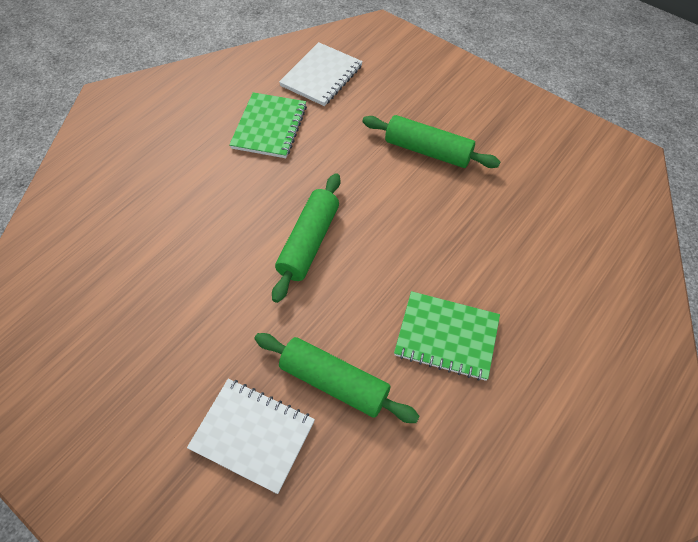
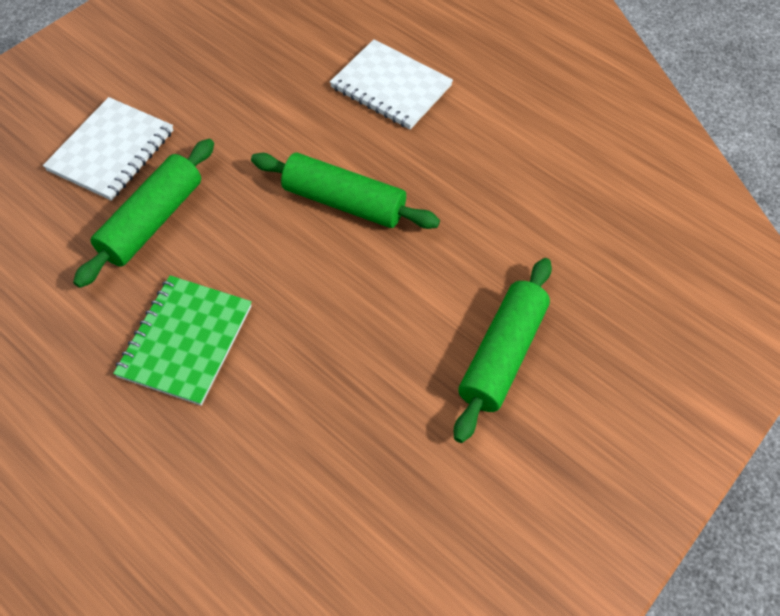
camera: 90 degrees right, 0 degrees up
(269, 127) = (539, 162): green notebook -> none
(321, 76) = (650, 224): white notebook -> white notebook (391, 87)

